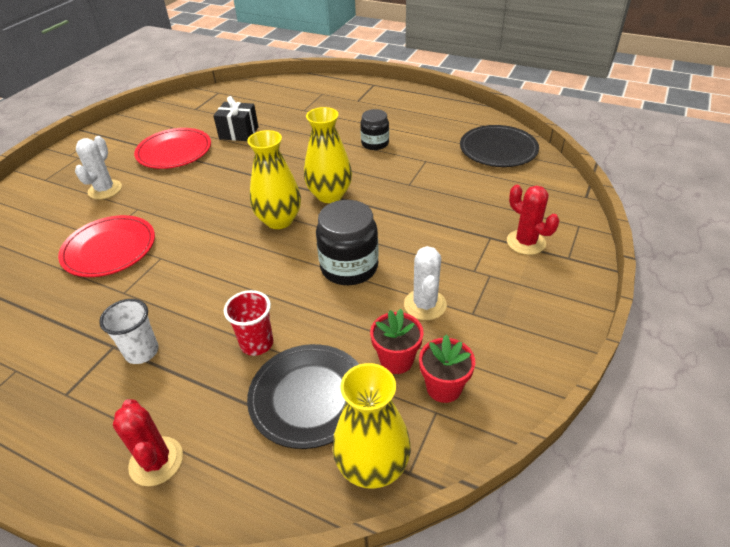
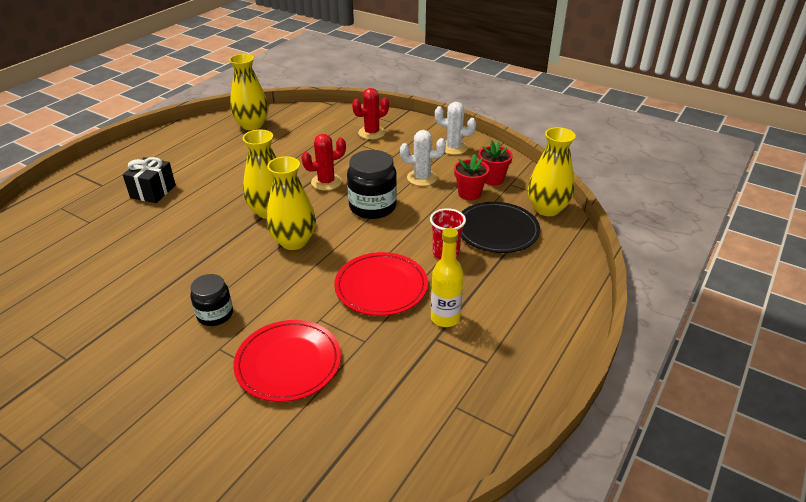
camera: 85 degrees left, 5 degrees down
(105, 190) = (157, 387): white cactus -> white cactus (453, 148)
(142, 352) = (445, 318): white cup -> yellow bottle
(156, 461) = (548, 299): red cactus -> red cactus (326, 182)
(174, 151) = (104, 327): red plate -> red plate (381, 287)
(239, 133) = (102, 271): black gift -> black gift (153, 191)
(375, 143) = (198, 181): black jar -> black jar (215, 314)
(498, 149) = (252, 125): black plate -> yellow vase

